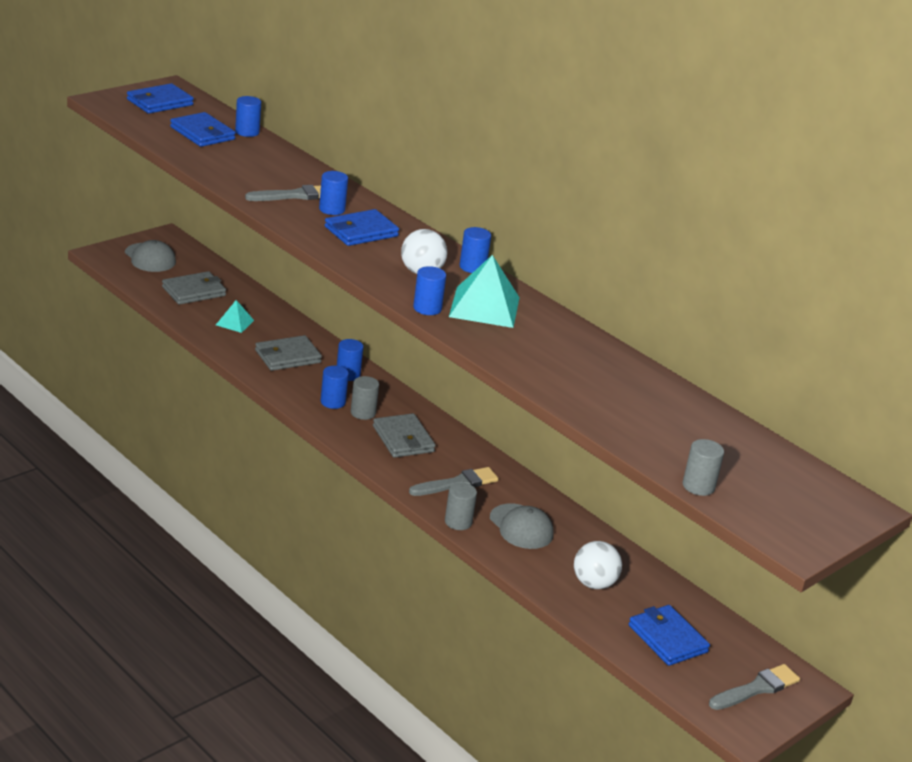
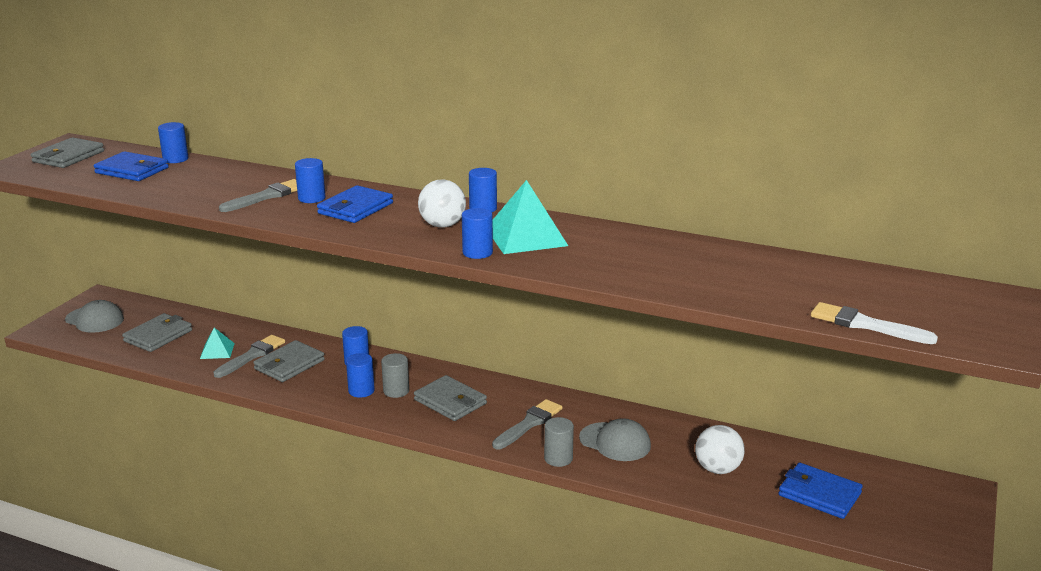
camera: 20 degrees left, 5 degrees down
(160, 102) = (68, 156): blue wallet -> grey wallet
(698, 486) = (866, 325): grey cylinder -> white brush
(756, 688) = (926, 509): grey brush -> grey brush (251, 356)

